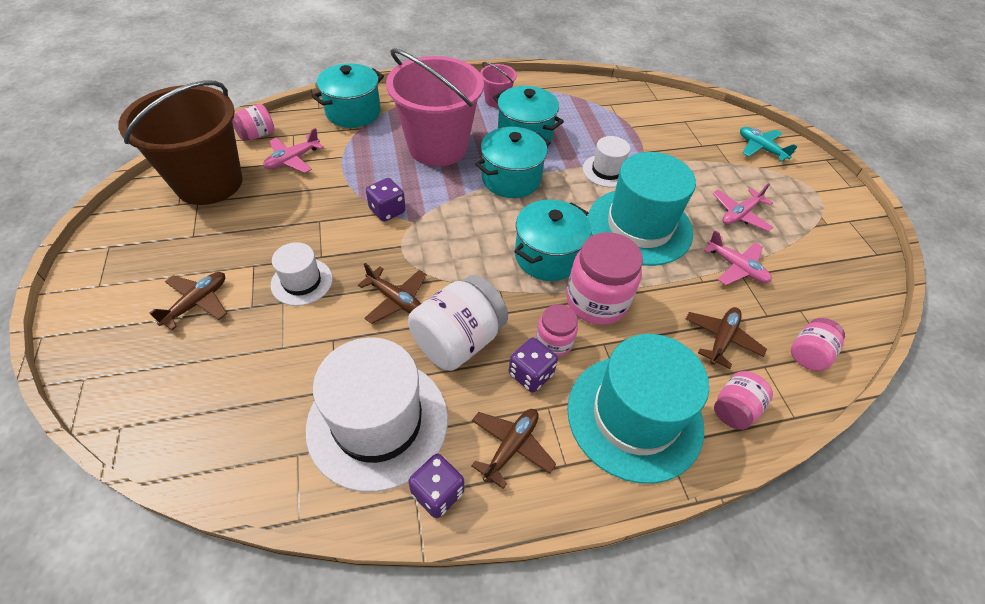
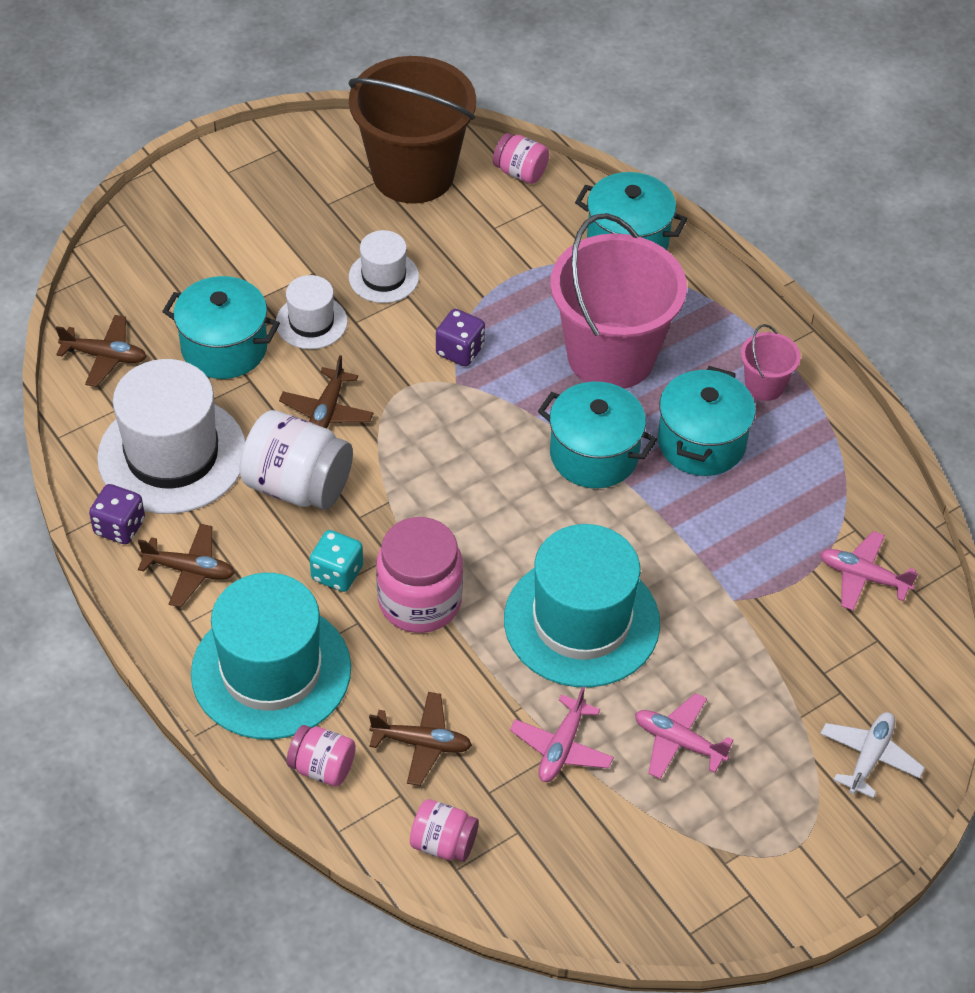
camera: 70 degrees right, 0 degrees up
(197, 303) = (243, 254): brown plane -> brown plane (105, 356)
(293, 159) = (496, 226): pink plane -> pink plane (863, 577)
(530, 374) = (283, 563): purple dice -> none
(547, 256) = (469, 533): turquoise pot -> turquoise pot (224, 348)
(554, 342) = (337, 573): pink jar -> turquoise dice
(607, 171) = (679, 560): white hat -> white hat (383, 277)
(761, 148) = (869, 758): turquoise plane -> white plane

